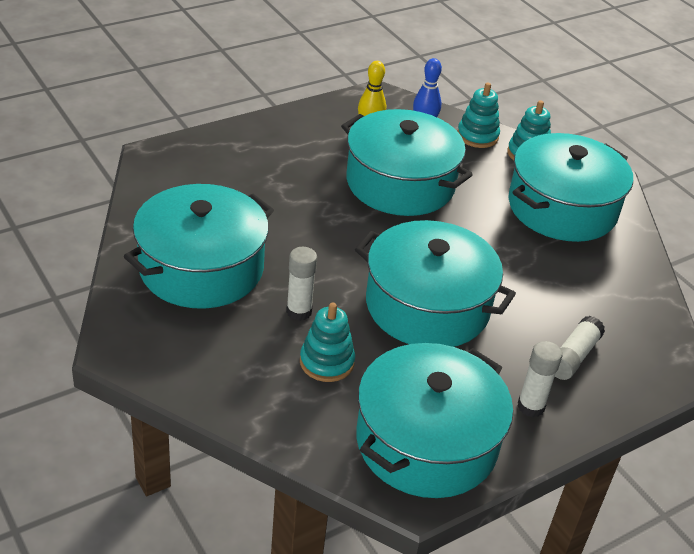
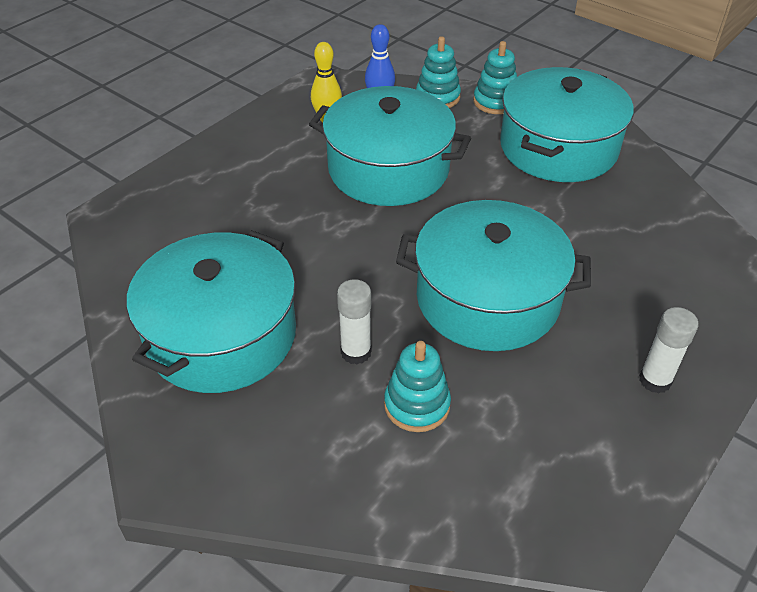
camera: 15 degrees left, 5 degrees up
(426, 442) = (574, 466): turquoise pot -> none
(573, 356) = (662, 306): white glue stick -> none

